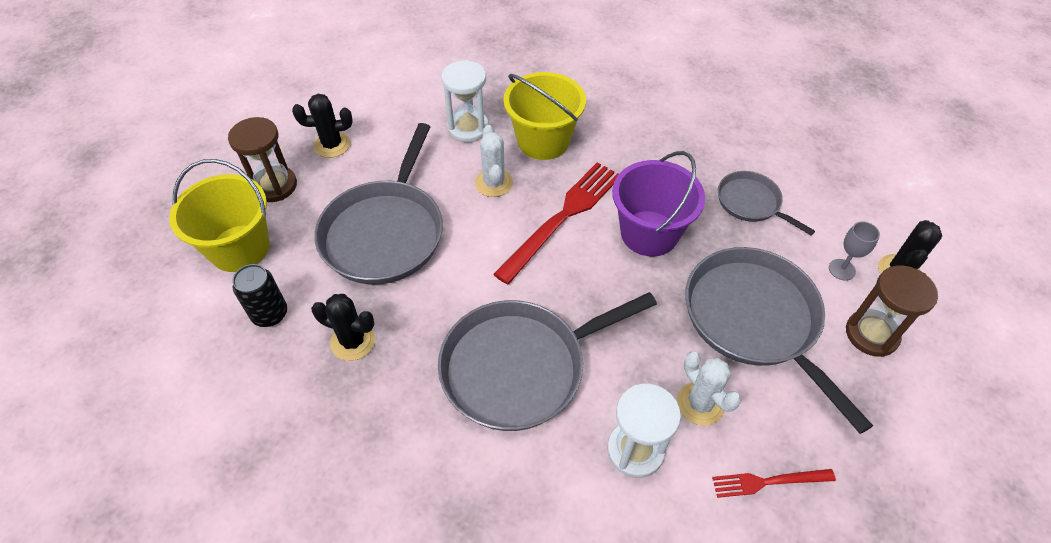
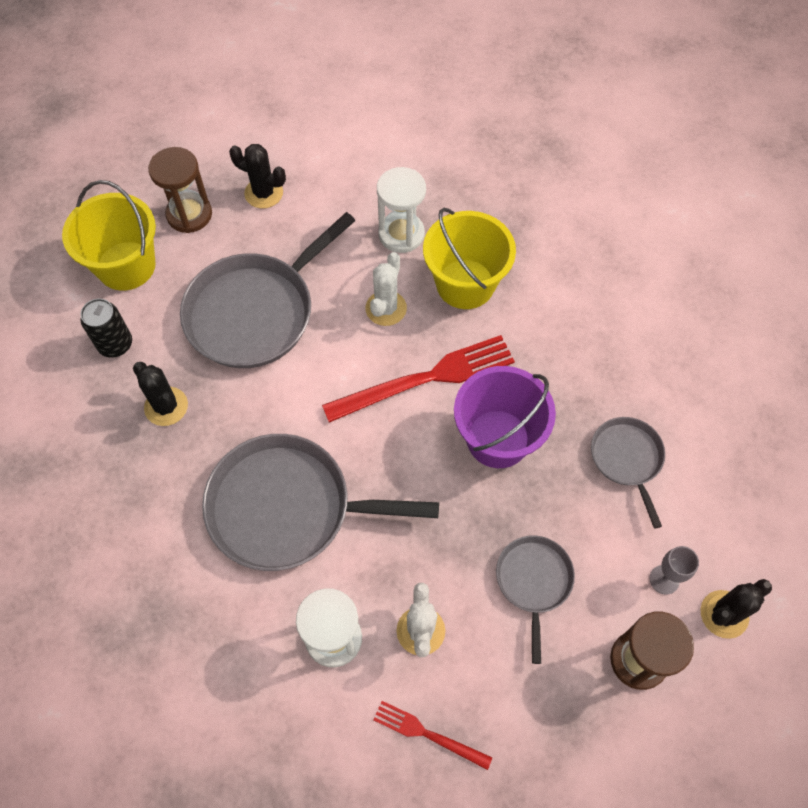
camera: 30 degrees right, 10 degrees up
(754, 319) = (533, 581): grey pan -> grey pan, size x0.53

